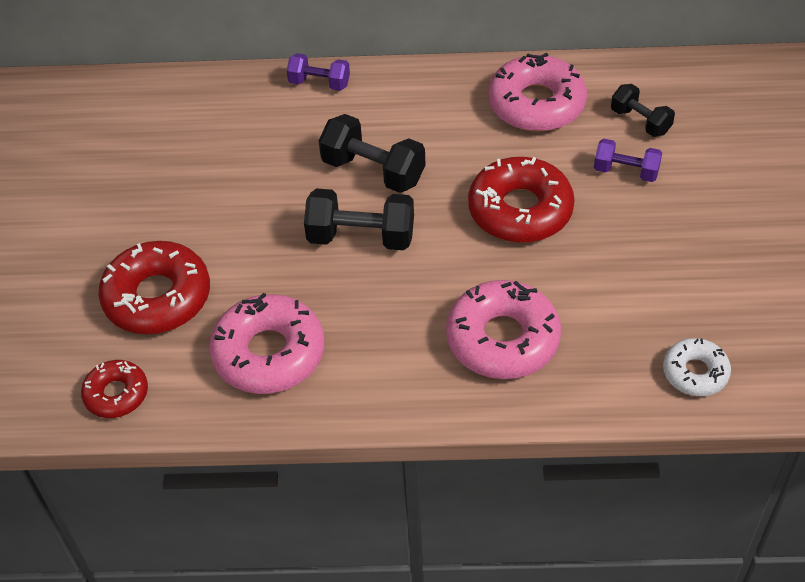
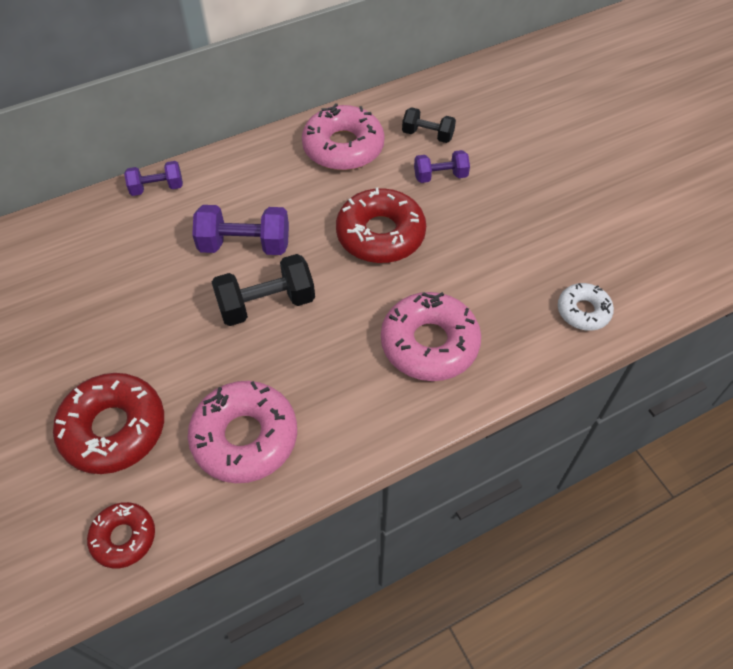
camera: 30 degrees left, 5 degrees up
(373, 171) = (245, 245): black dumbbell -> purple dumbbell

